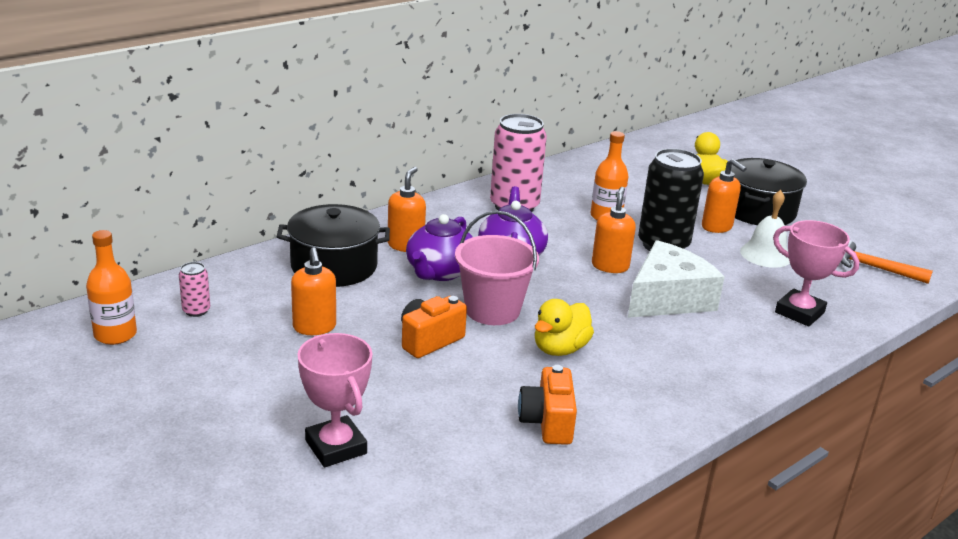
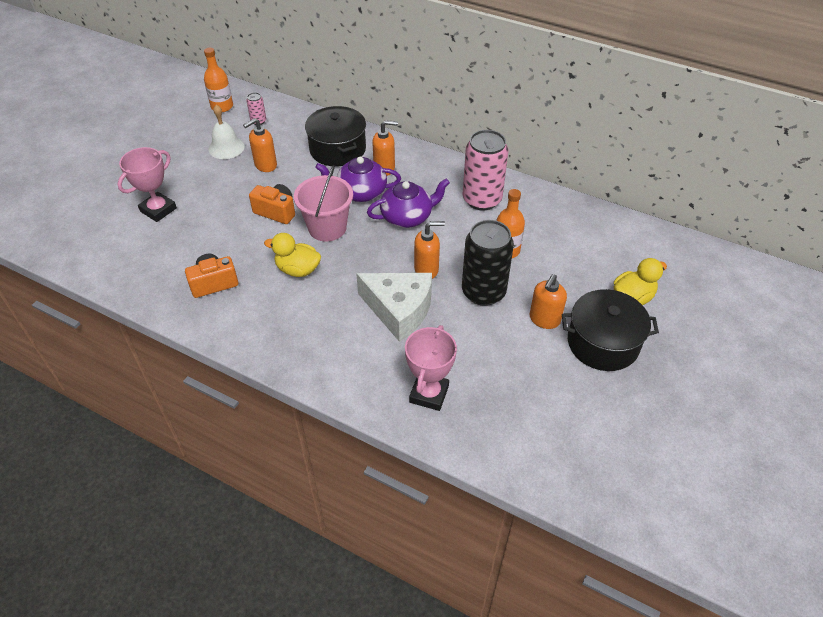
camera: 70 degrees right, 20 degrees up
(765, 254) = (517, 359): white bell -> white bell (226, 147)
(875, 268) = (551, 443): orange hammer -> none

